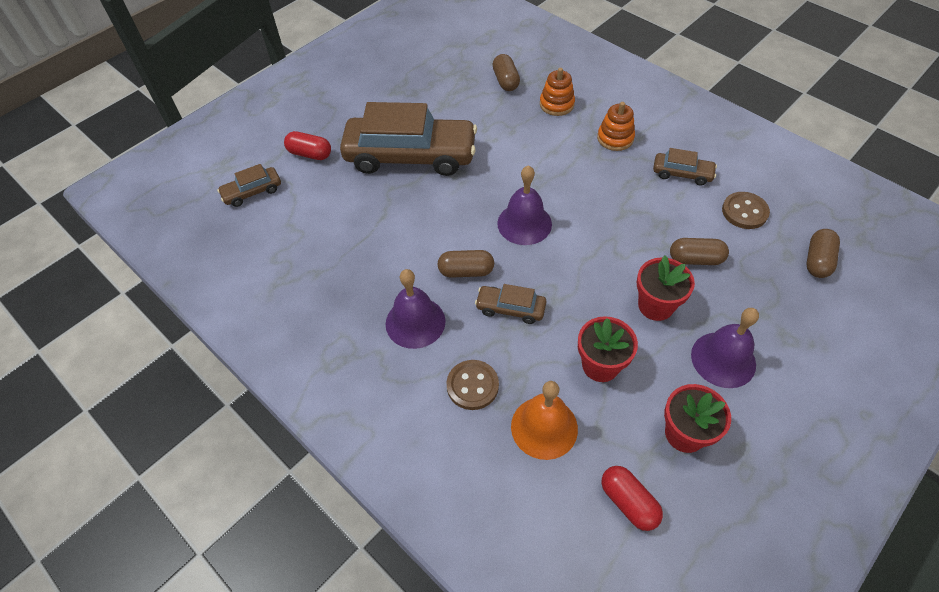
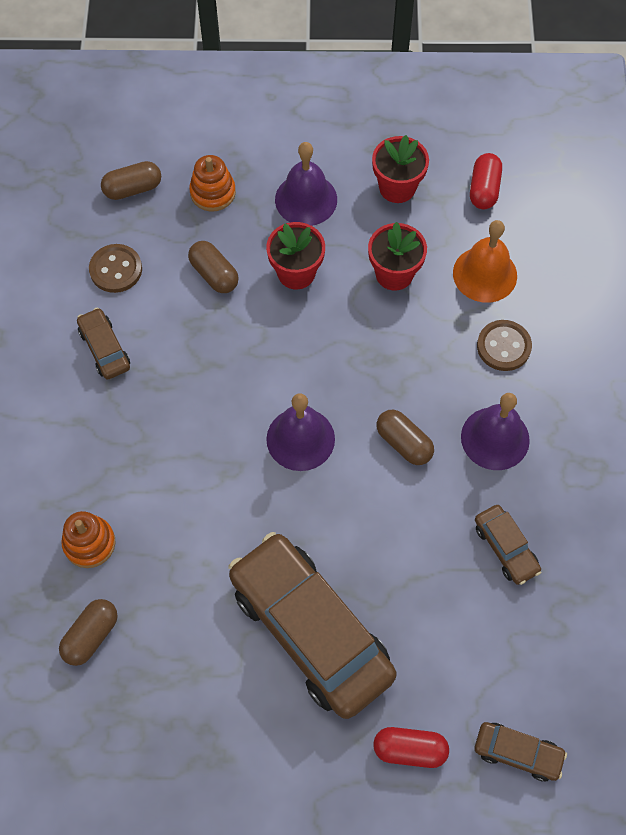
camera: 135 degrees left, 10 degrees up
(310, 154) = (410, 750): red capsule -> red capsule turned 60 degrees counterclockwise
(510, 308) = (406, 376): brown car -> brown car (505, 548)
(615, 138) = (100, 443): orange stacking toy -> orange stacking toy (213, 192)

